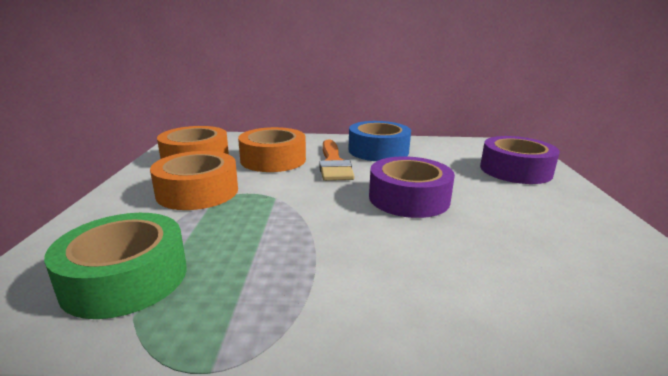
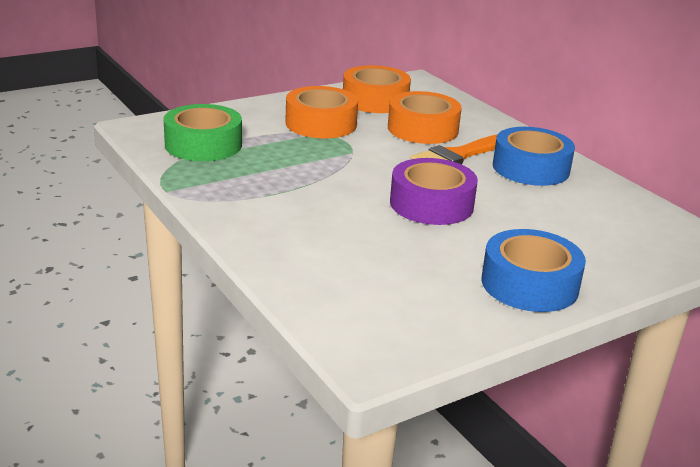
camera: 55 degrees right, 5 degrees up
(515, 170) = (600, 250): purple tape -> none
(568, 207) = (529, 284): none -> blue tape

